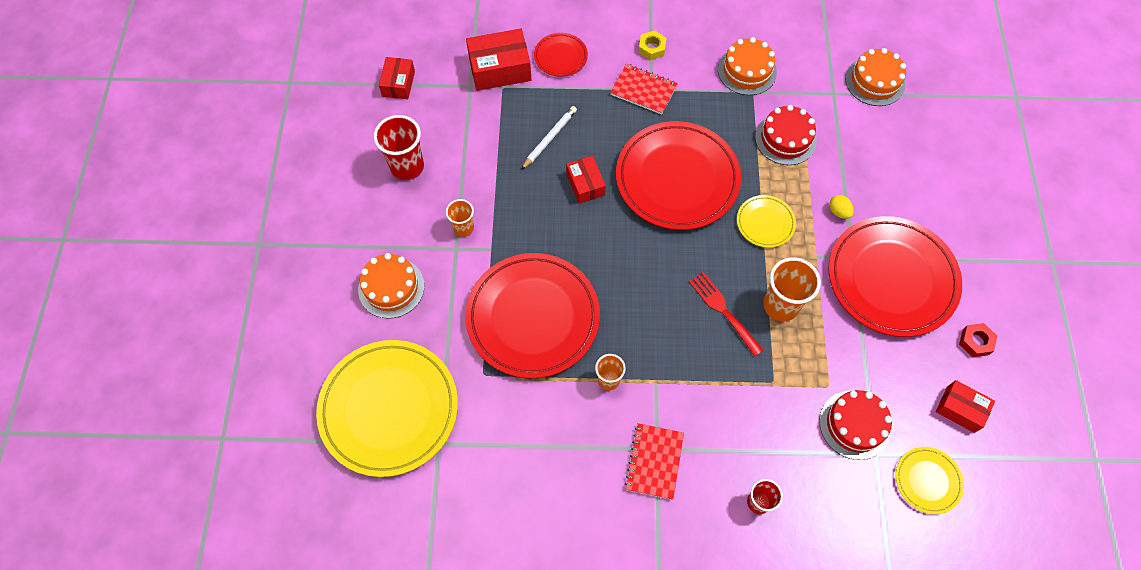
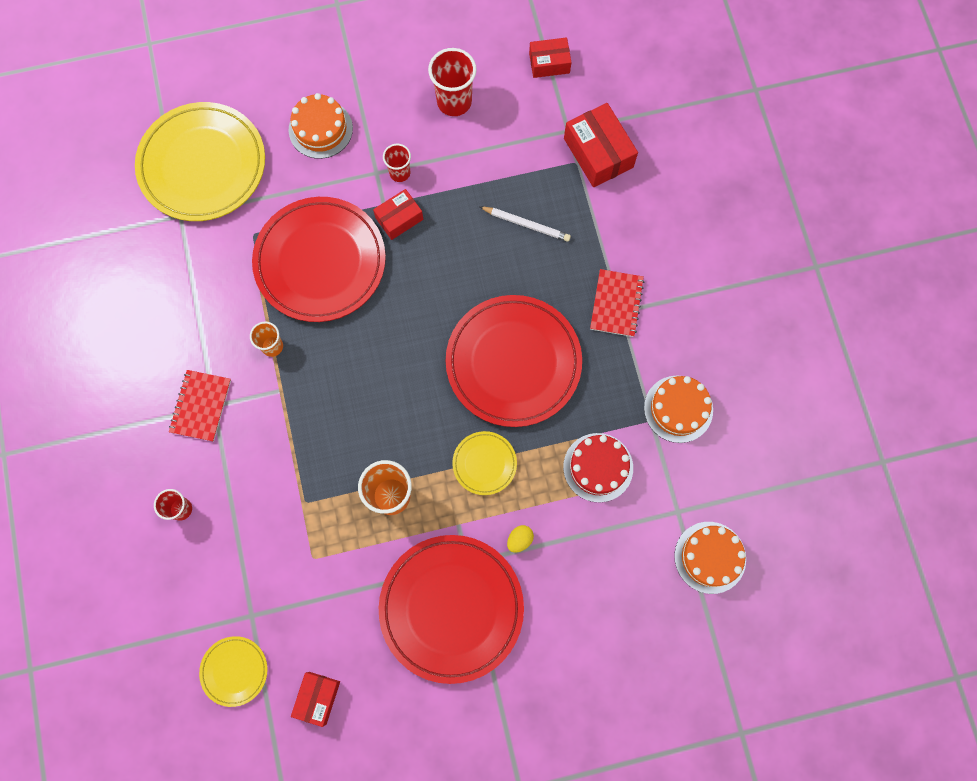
camera: 75 degrees right, 10 degrees up
(463, 228) = (400, 173): orange cup -> red cup
(560, 57) = (634, 208): red plate -> none
(585, 184) = (480, 273): red box -> red box (399, 218)
(652, 48) = (676, 300): yellow nut -> none
(654, 461) = (201, 406): red notebook -> red notebook turned 75 degrees counterclockwise
(723, 310) = (371, 439): red fork -> none
(854, 425) = (277, 590): red cake -> none
(975, 342) = (398, 708): red nut -> none

